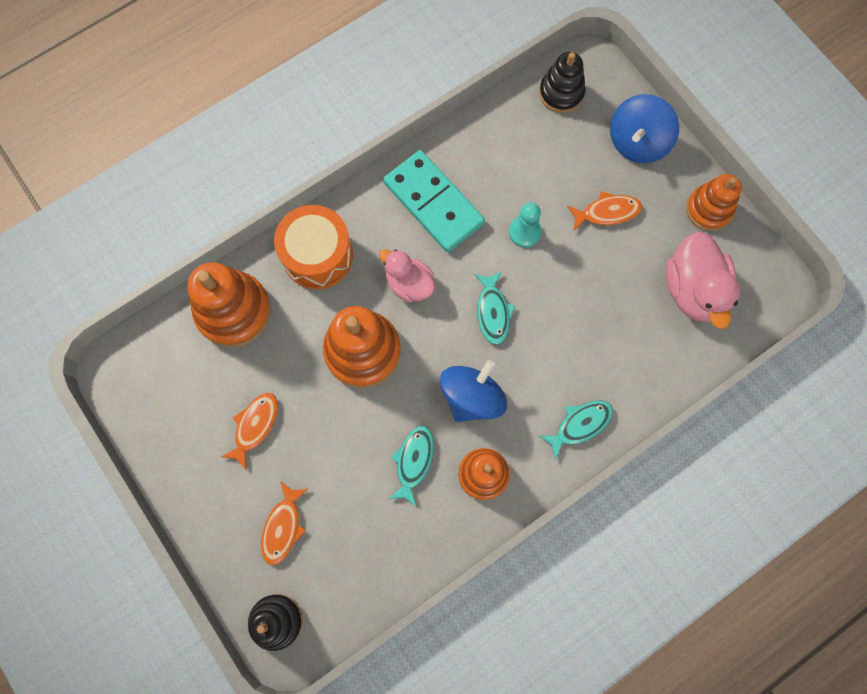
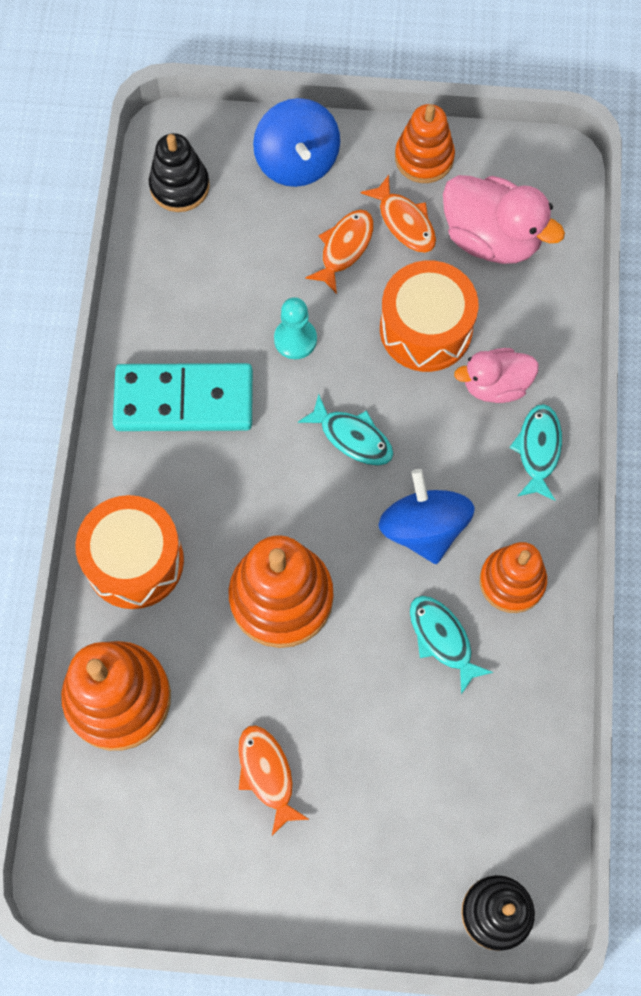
camera: 50 degrees left, 5 degrees down
(283, 527) = (402, 828): orange fish -> orange fish (404, 222)
(409, 284) = (250, 494): pink duck -> pink duck (495, 385)
(598, 299) = (426, 329): none -> orange drum

